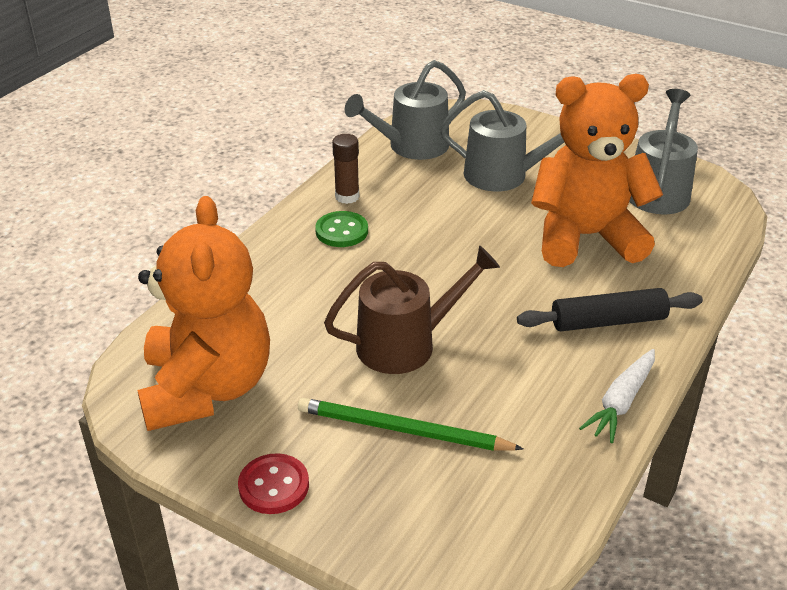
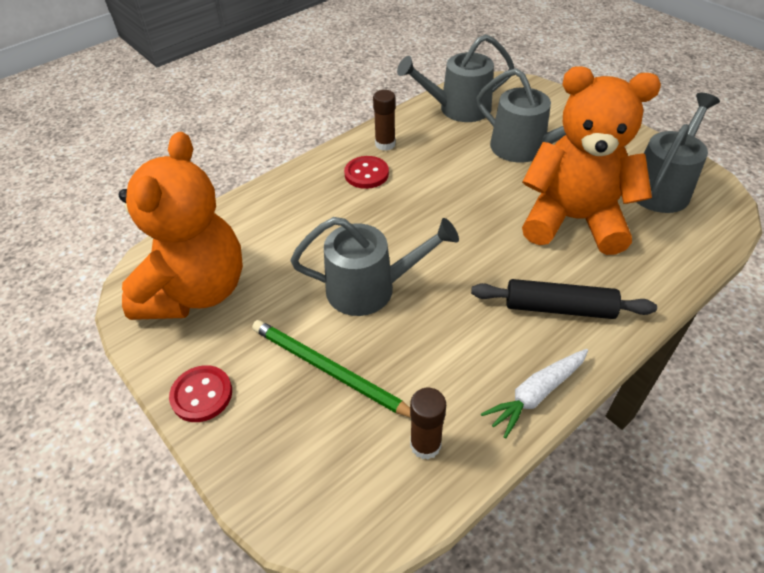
camera: 20 degrees right, 10 degrees up
(342, 231) = (366, 174): green button -> red button
(407, 344) = (371, 288): brown watering can -> grey watering can
(535, 471) = (425, 444): none -> brown glue stick

